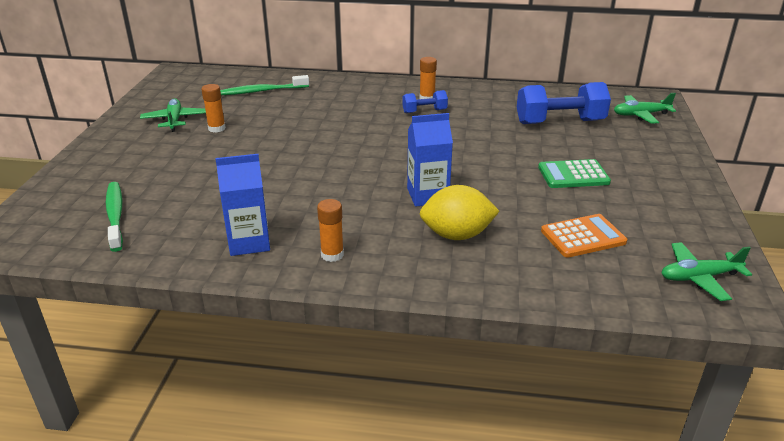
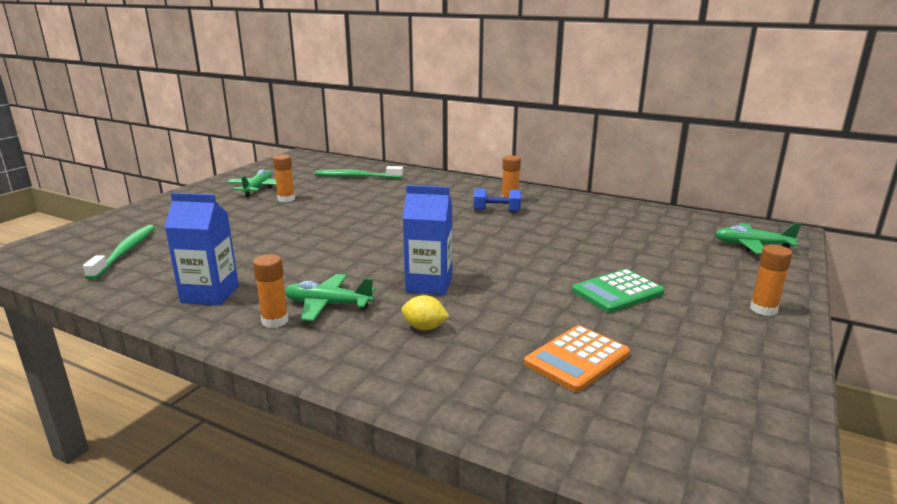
camera: 20 degrees right, 10 degrees down
(457, 235) = (424, 328): yellow lemon -> yellow lemon, size x0.53
(559, 122) = (642, 239): blue dumbbell -> none
(573, 175) = (617, 292): green calculator -> green calculator turned 45 degrees counterclockwise
(583, 237) = (577, 359): orange calculator -> orange calculator turned 135 degrees clockwise
(677, 171) = (763, 309): none -> orange glue stick
(699, 277) = (708, 442): green plane -> green plane (328, 305)

